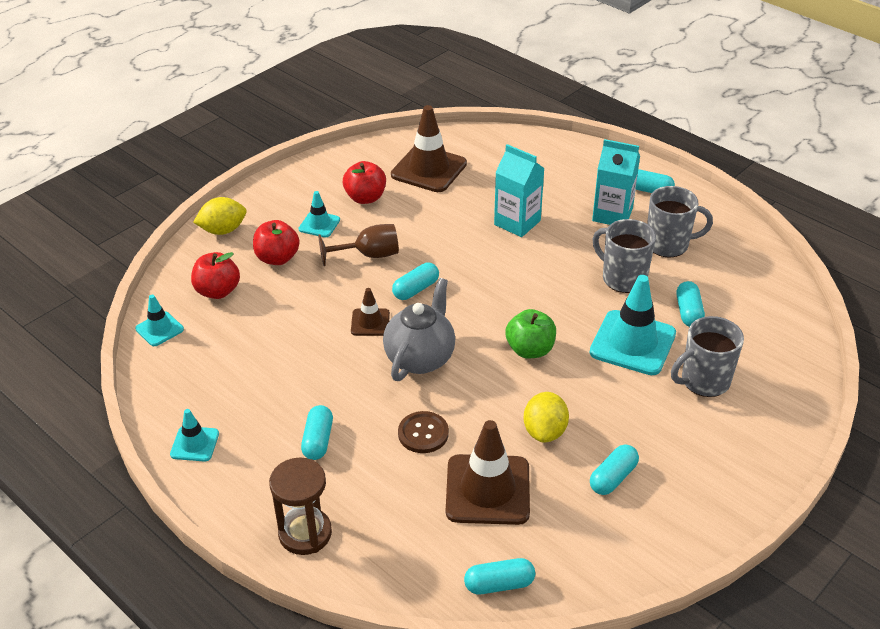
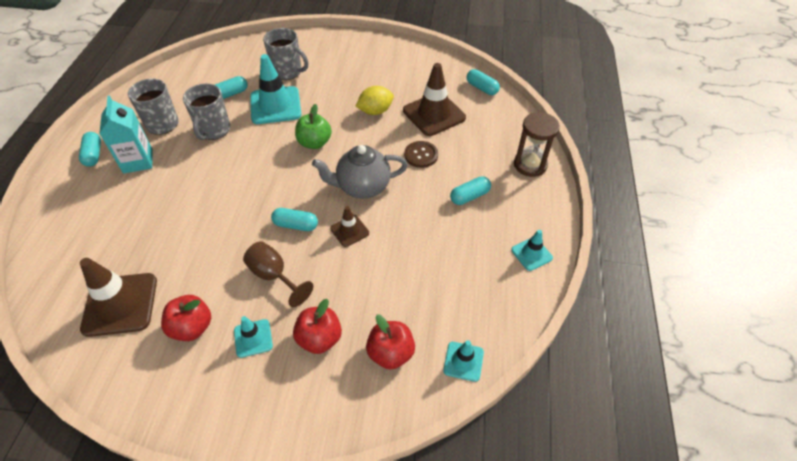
camera: 125 degrees left, 10 degrees up
(223, 230) = (309, 415): yellow lemon -> none
(517, 222) = (176, 207): turquoise carton -> none
(613, 478) = (384, 78): turquoise capsule -> none

